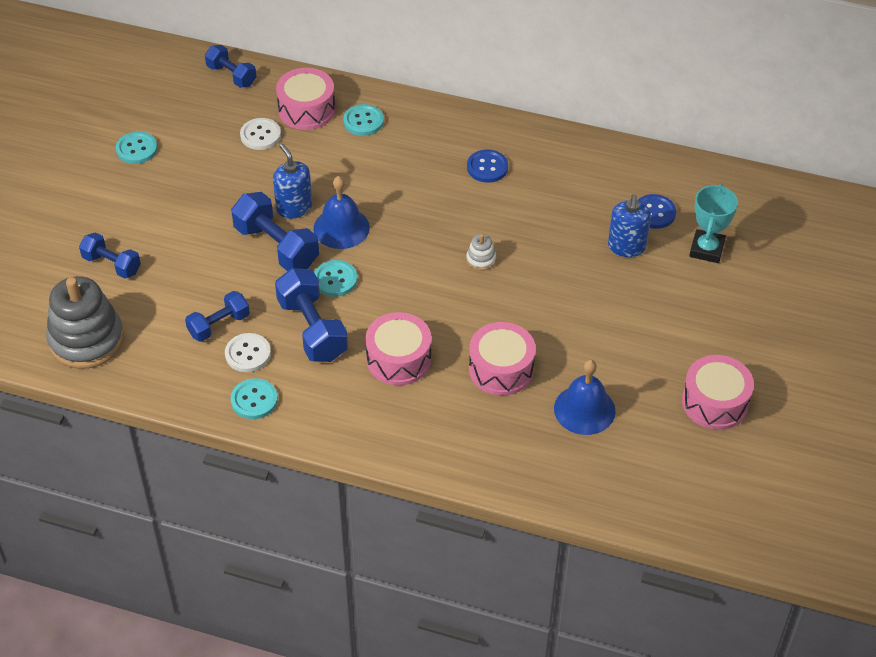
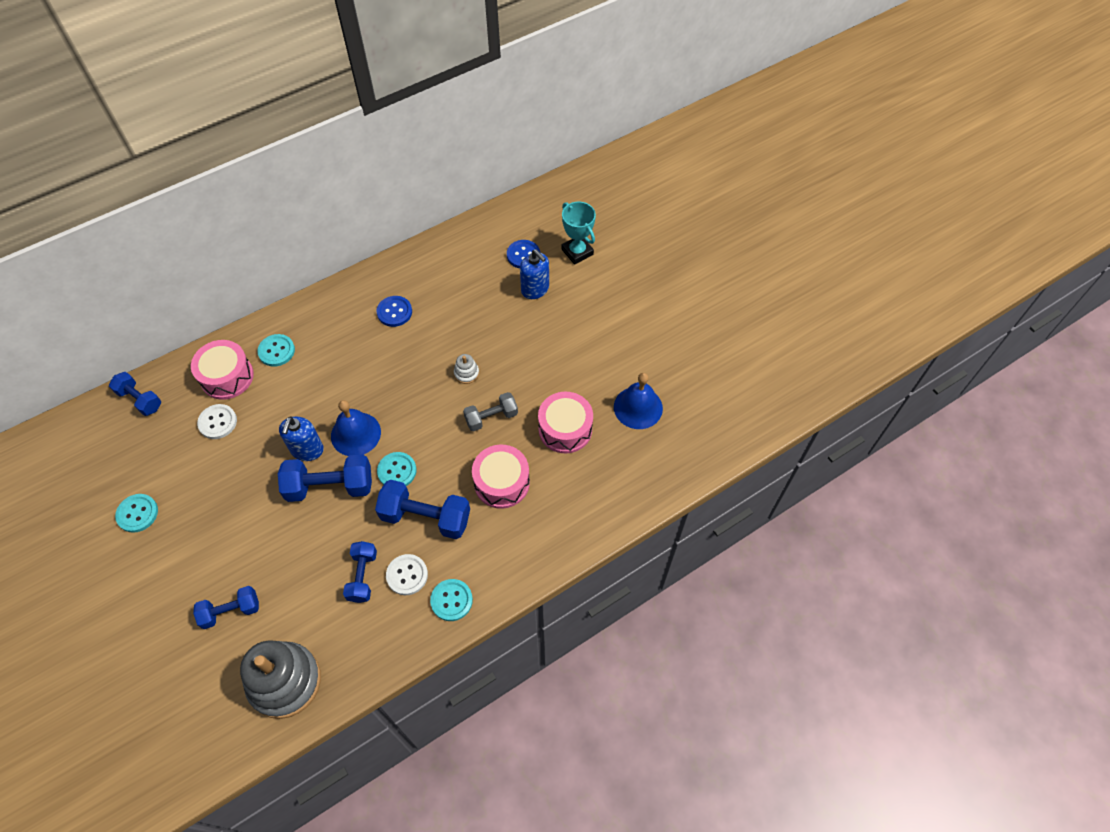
camera: 50 degrees left, 10 degrees up
(231, 75) = (140, 399): blue dumbbell -> blue dumbbell turned 45 degrees clockwise
(294, 208) = (307, 450): blue soap dispenser -> blue soap dispenser turned 90 degrees counterclockwise
(455, 307) = (491, 417): none -> grey dumbbell
(715, 402) = (693, 336): pink drum -> none

